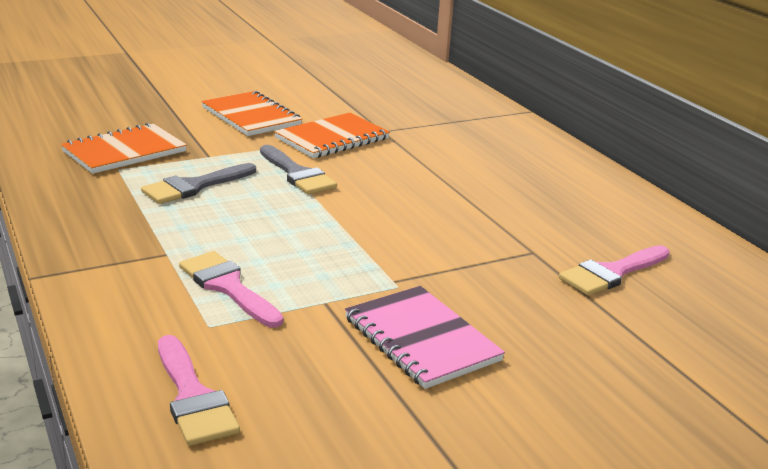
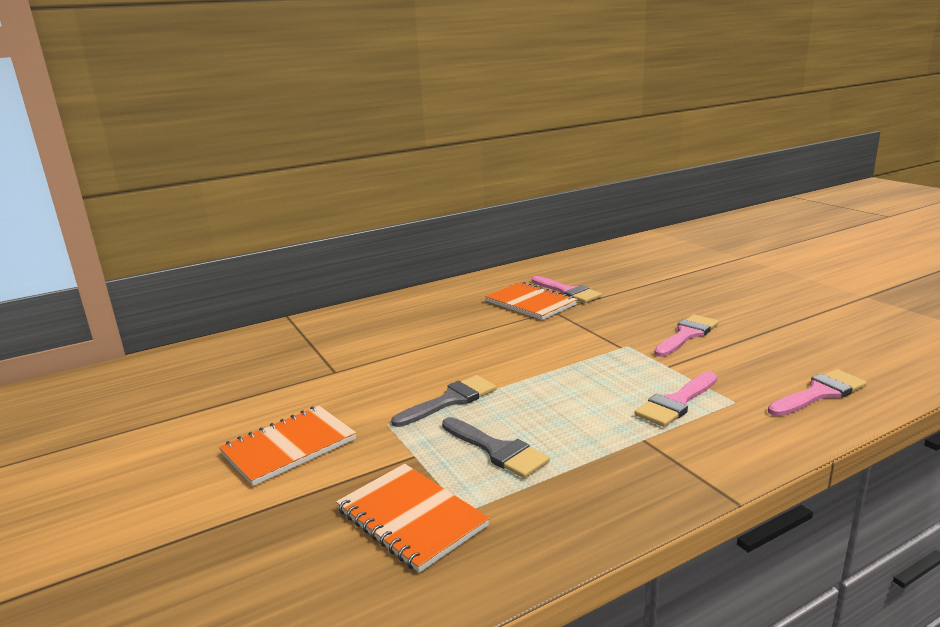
camera: 90 degrees left, 5 degrees down
(332, 138) = (357, 393): orange notebook -> orange notebook (530, 303)
(421, 339) = (687, 335): pink notebook -> pink brush

